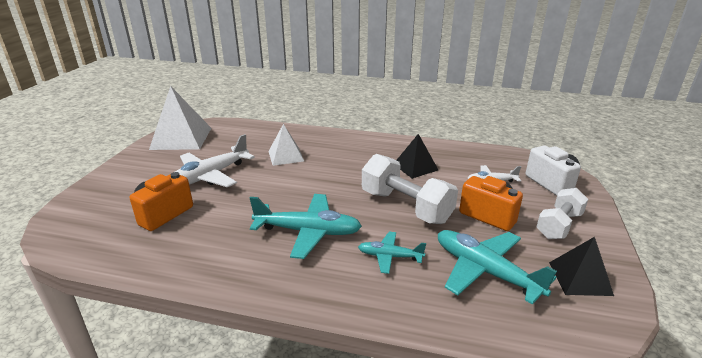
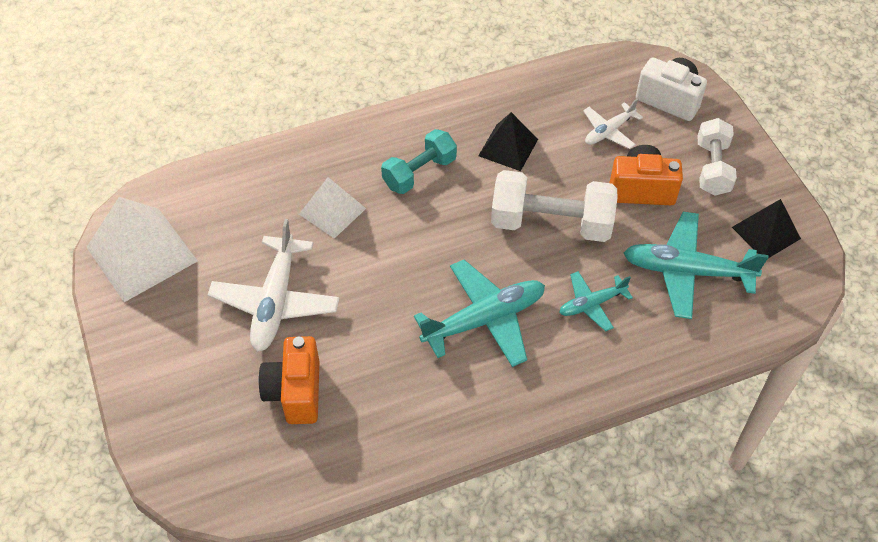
camera: 35 degrees left, 25 degrees up
(350, 159) = (419, 172): none -> turquoise dumbbell

